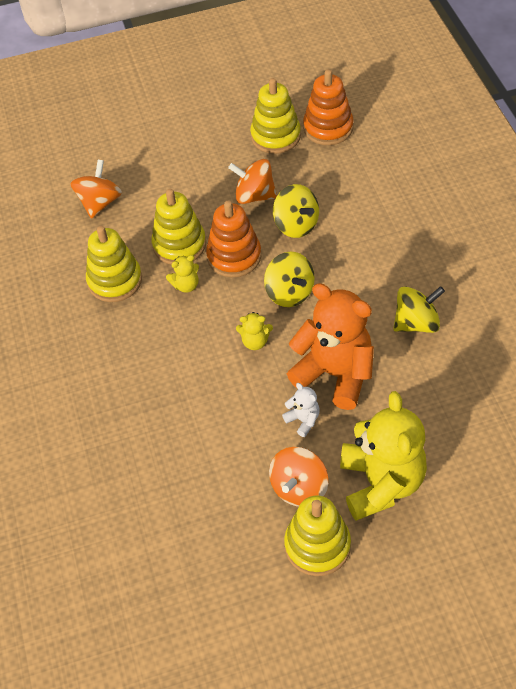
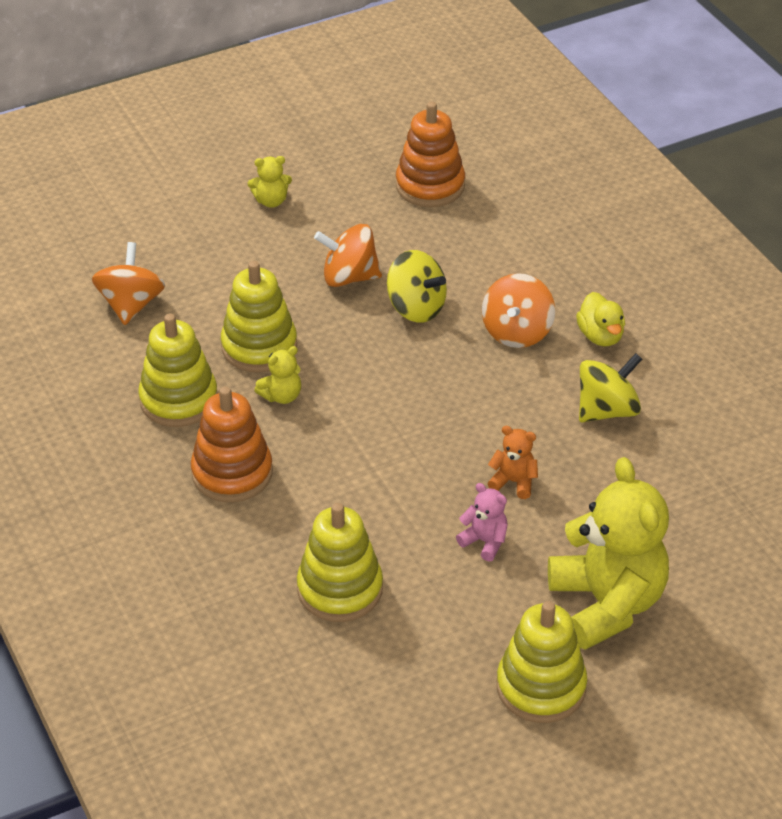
camera: 15 degrees left, 10 degrees down
(234, 256) = (340, 354): orange stacking toy -> orange stacking toy (232, 473)
(255, 342) = (395, 455): yellow teddy bear -> yellow teddy bear (271, 201)
(275, 136) = (360, 201): yellow stacking toy -> yellow stacking toy (340, 589)
(289, 293) = (428, 391): yellow spinning top -> none
(299, 488) = (499, 622): orange spinning top -> orange spinning top (517, 332)
(303, 420) = (484, 541): white teddy bear -> pink teddy bear
(335, 374) = (513, 482): orange teddy bear -> orange teddy bear, size x0.43
(425, 261) = (600, 336): none -> yellow duck

